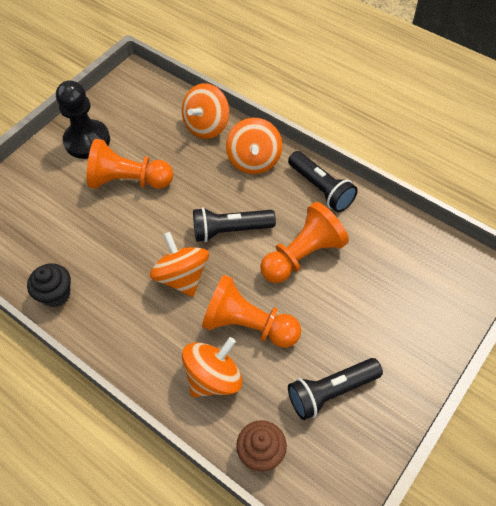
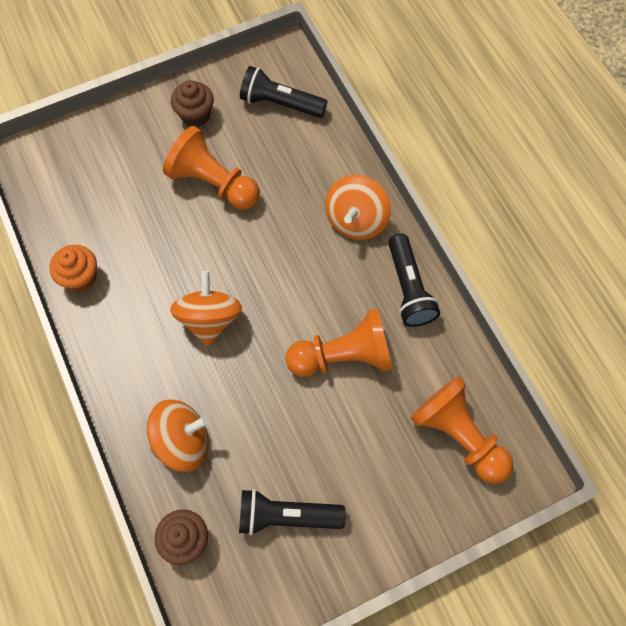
camera: 25 degrees right, 10 degrees up
(56, 294) = (81, 277): black cupcake -> orange cupcake
(87, 141) = (195, 115): black pawn -> brown cupcake
(207, 126) = (329, 154): orange spinning top -> none
(230, 230) = (285, 291): black flashlight -> black flashlight (280, 103)
(248, 325) = (246, 404): orange pawn -> orange pawn (458, 435)

